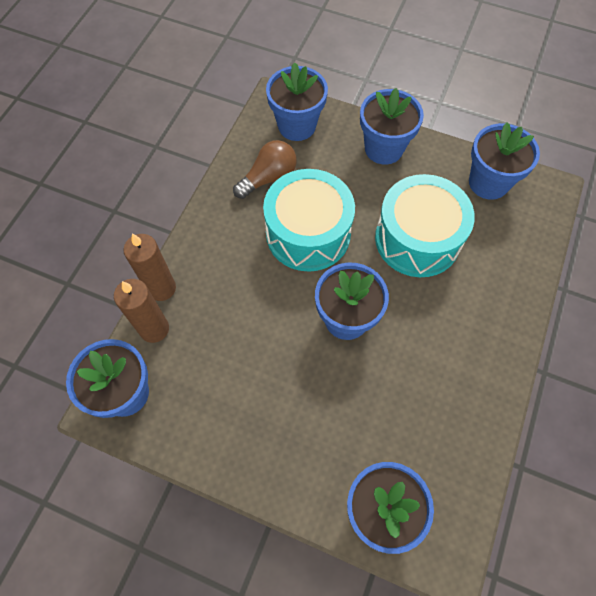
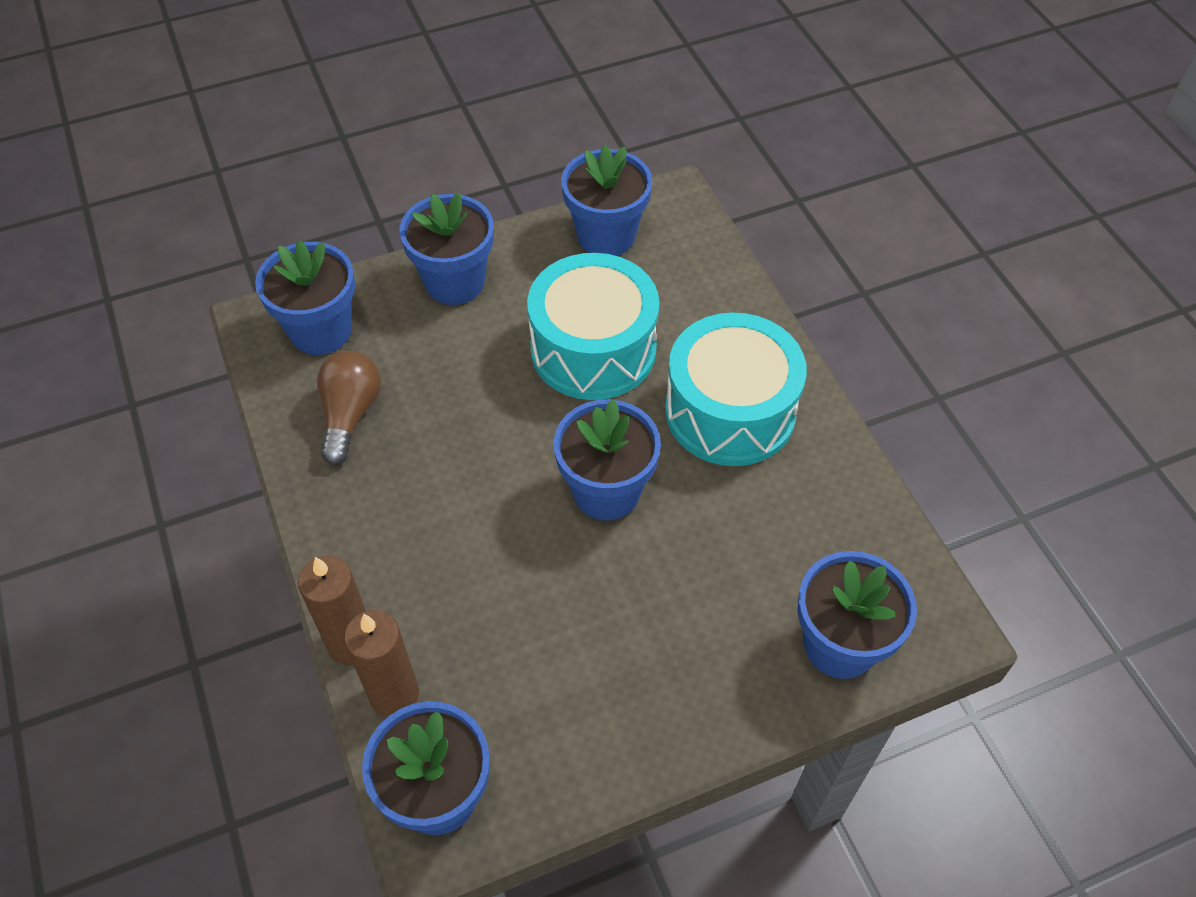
camera: 45 degrees left, 10 degrees down
(308, 233) = (466, 438): turquoise drum -> turquoise drum (730, 411)

